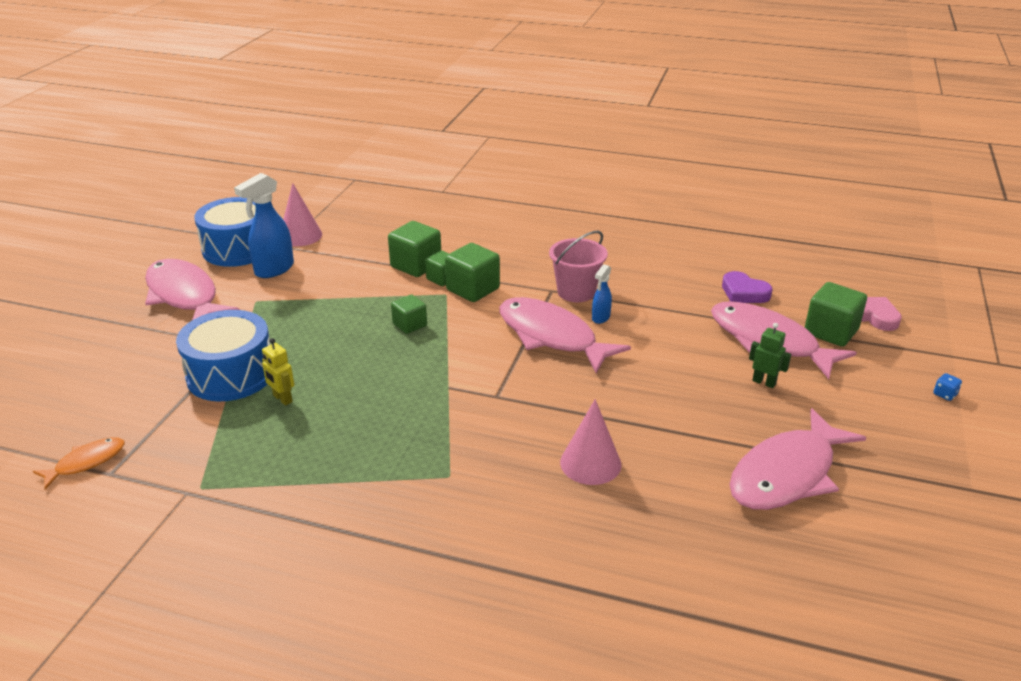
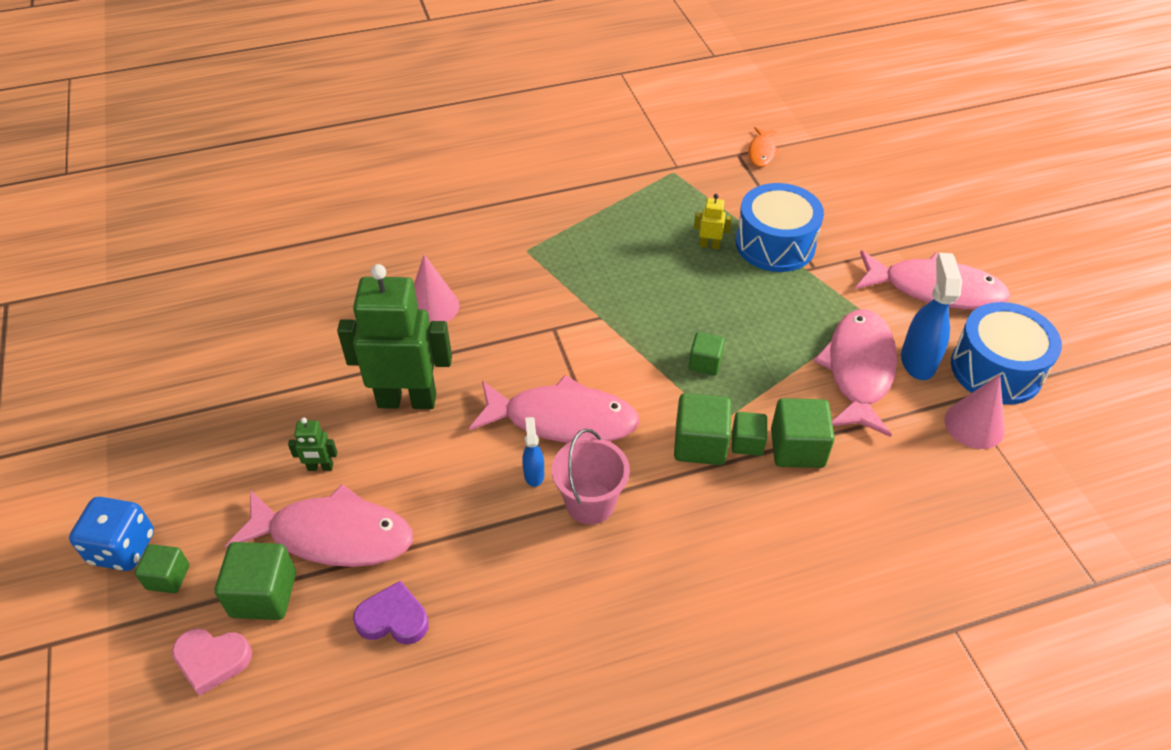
camera: 145 degrees right, 15 degrees up
(666, 397) = (407, 400): none -> green robot
(787, 474) = (271, 371): pink fish -> pink fish (858, 370)
(905, 365) = (168, 577): none -> green cube
(944, 394) = (123, 548): blue dice -> blue dice, size x2.43

